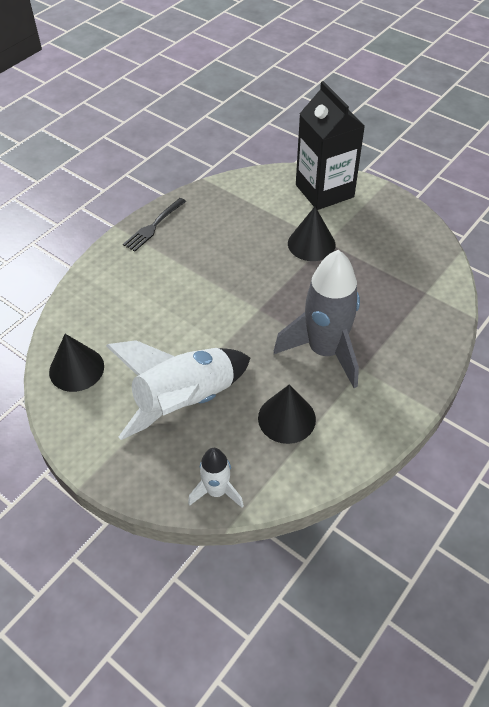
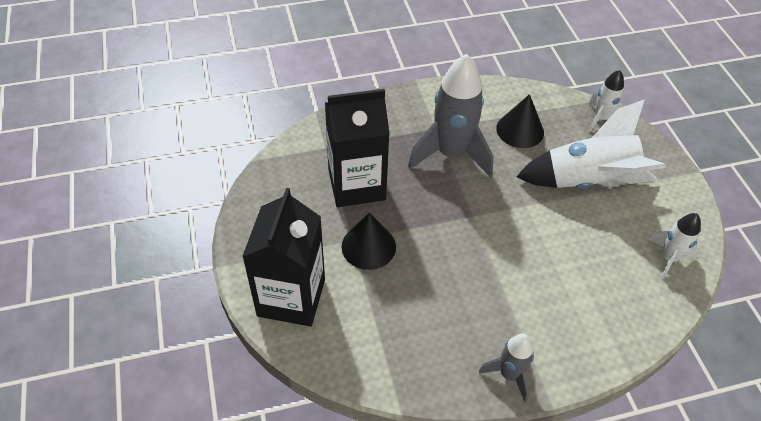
camera: 145 degrees left, 0 degrees up
(76, 369) = (668, 258): black cone -> white rocket
(153, 226) = (509, 374): black fork -> grey rocket
(368, 278) = (356, 185): none -> black carton

